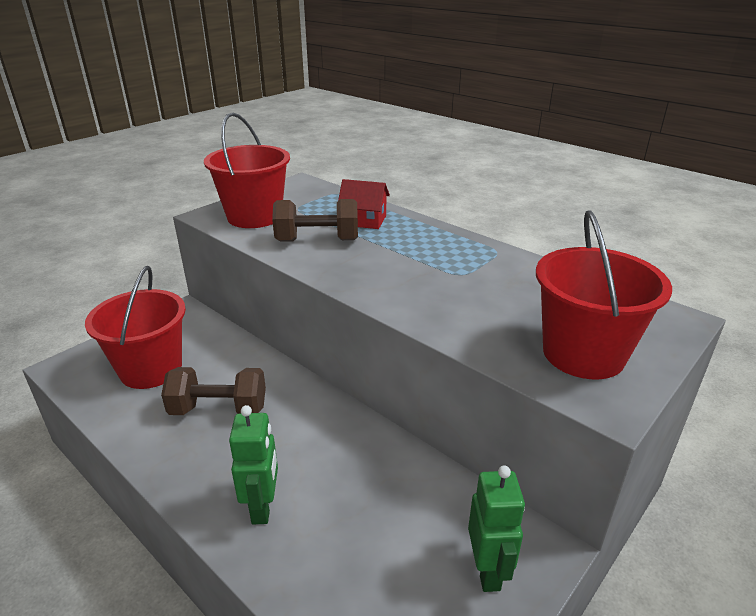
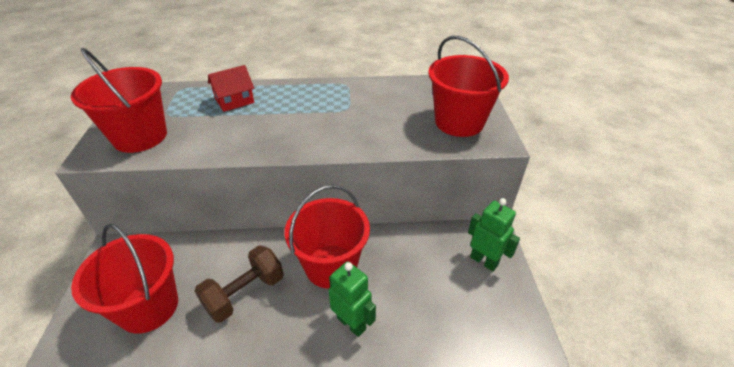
camera: 45 degrees left, 10 degrees up
(313, 441) = (331, 266): none -> red bucket
(317, 240) = (223, 131): brown dumbbell -> none

